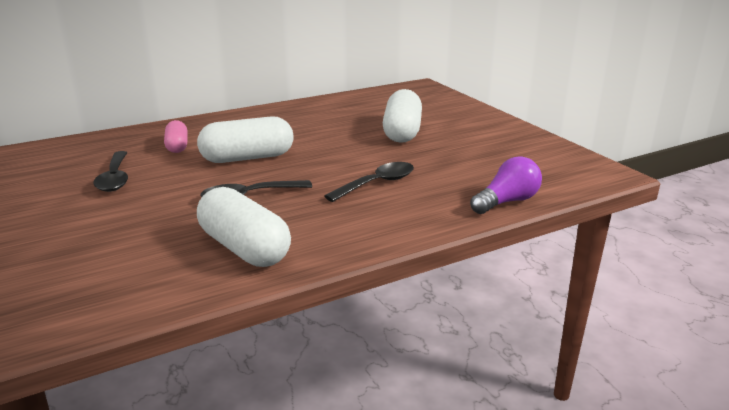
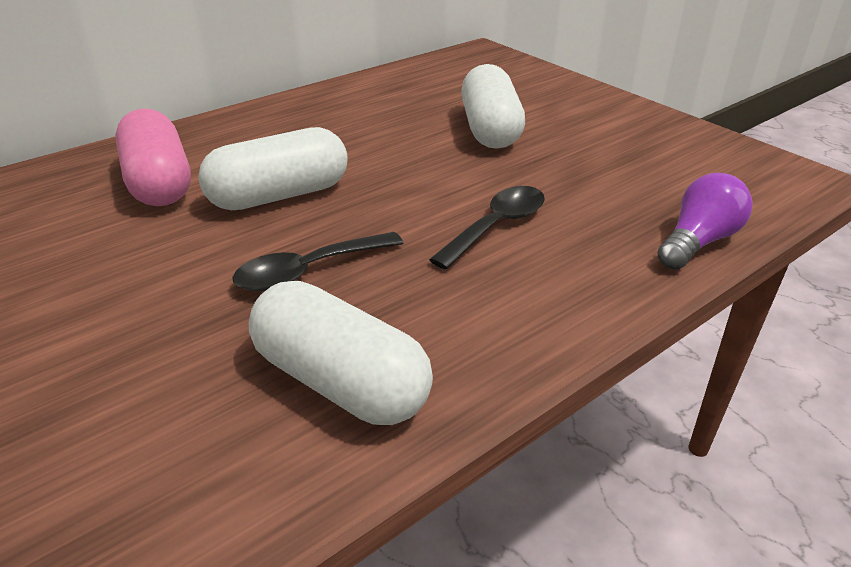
camera: 10 degrees left, 10 degrees up
(115, 178) = (72, 256): black spoon -> none
(177, 146) = (159, 183): pink capsule -> pink capsule, size x1.75

